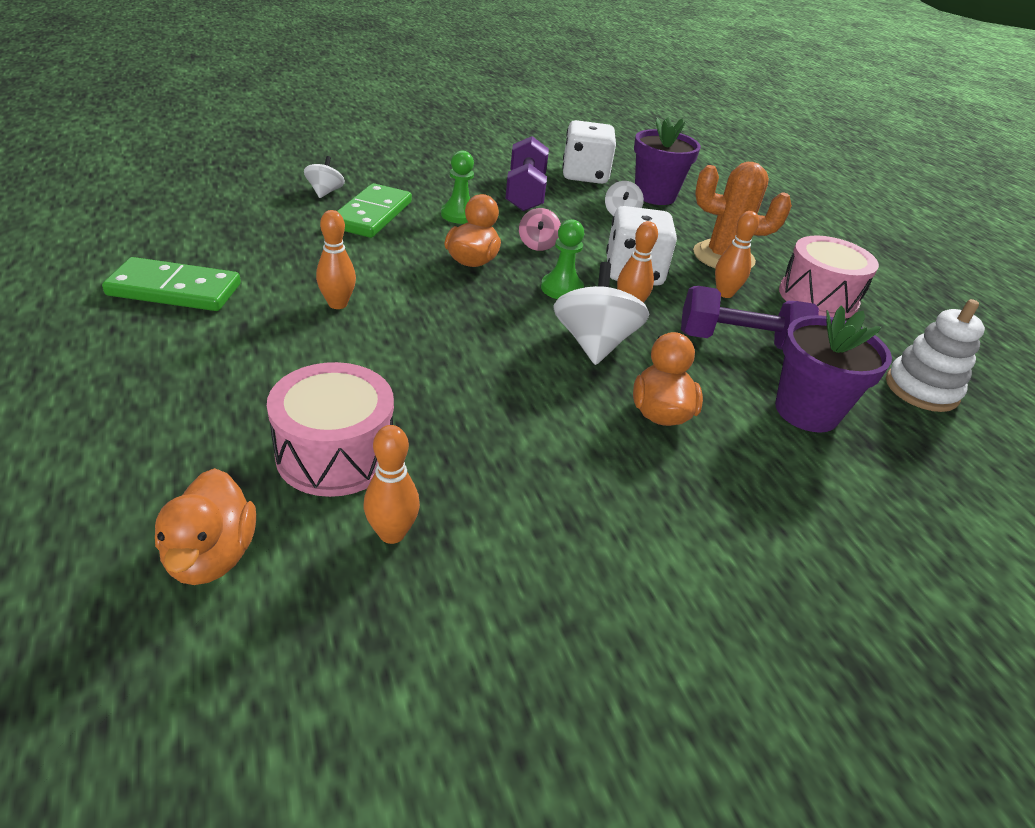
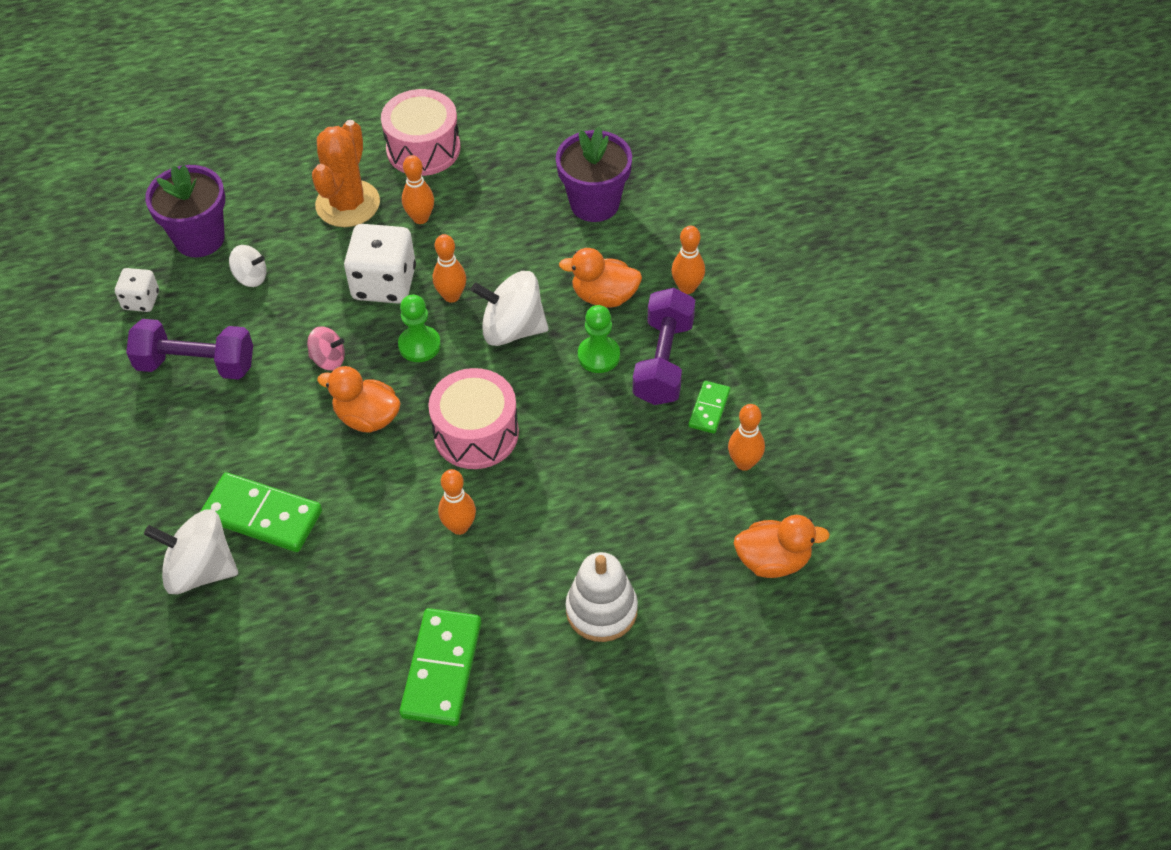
camera: 80 degrees left, 15 degrees up
(325, 192) = (200, 570): white spinning top -> white spinning top, size x1.83
(335, 453) = (670, 503): pink drum -> pink drum (476, 433)
(459, 215) = (259, 430): green pawn -> green pawn (598, 356)
(488, 501) = (709, 409): none -> green domino
(585, 175) = (141, 300): white dice -> white dice, size x0.55
(698, 490) = (687, 288): none -> orange bowling pin
(739, 342) = (502, 225): purple dumbbell -> purple dumbbell (663, 361)
(921, 389) = (560, 122): white stacking toy -> white stacking toy (601, 610)

